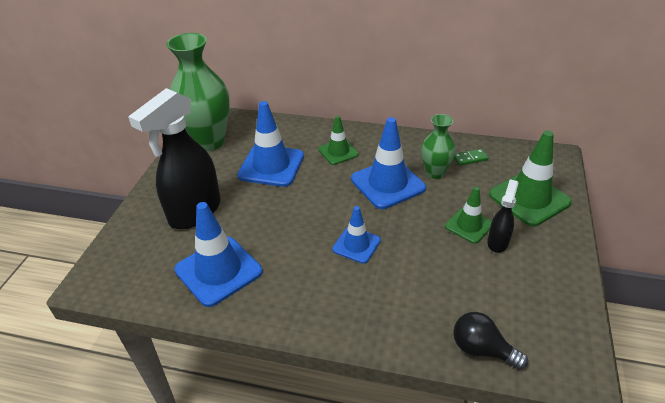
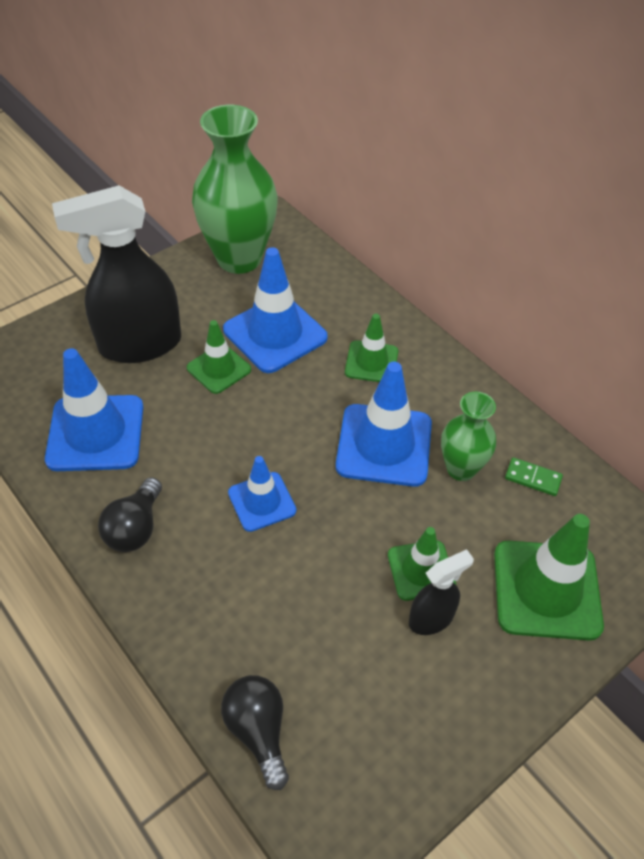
camera: 35 degrees right, 10 degrees up
(258, 198) = (219, 369): none -> green traffic cone
(300, 302) = (135, 528): none -> black light bulb

